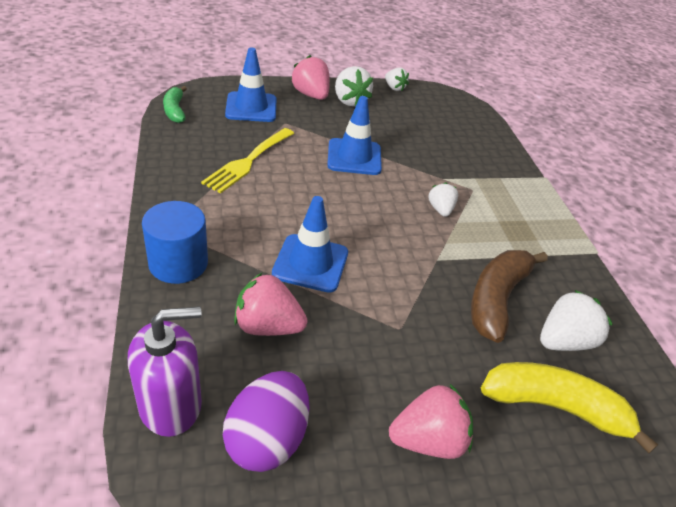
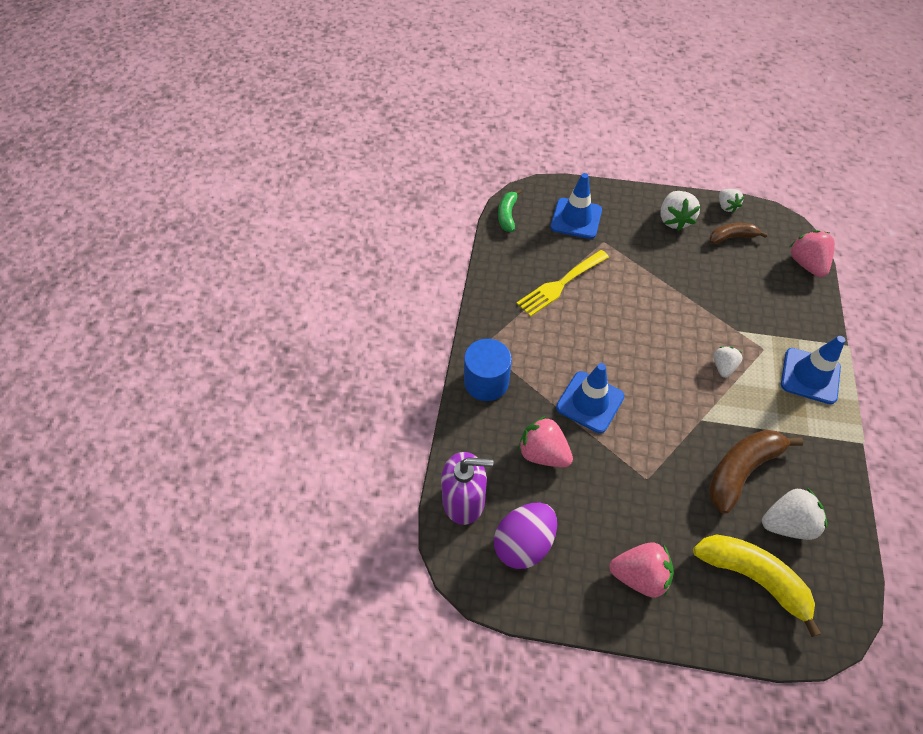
camera: 25 degrees right, 15 degrees up
(311, 95) = (637, 208): pink strawberry -> pink strawberry (806, 264)
(354, 157) = (658, 293): blue traffic cone -> blue traffic cone (810, 376)
(408, 109) = (732, 237): none -> brown banana

